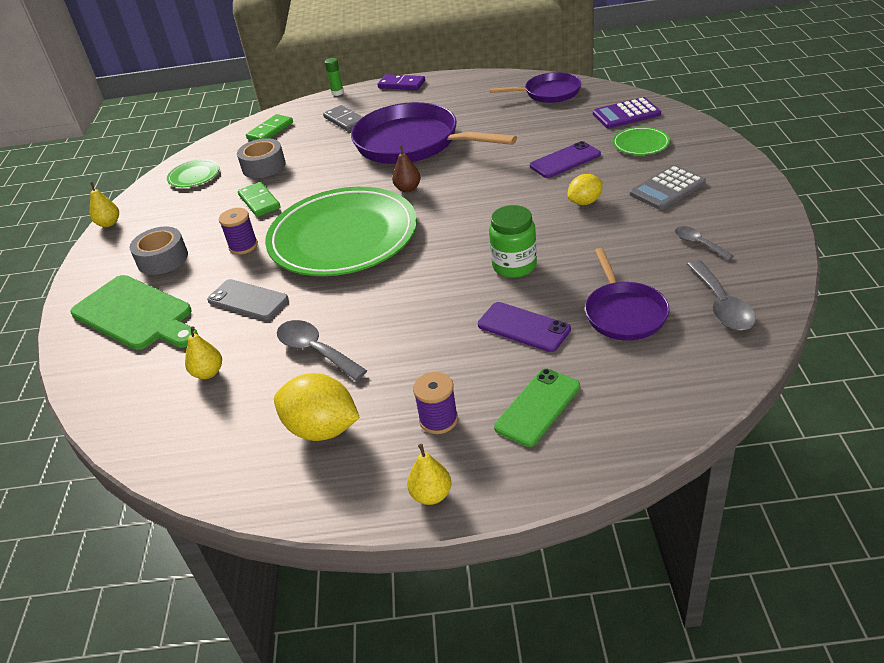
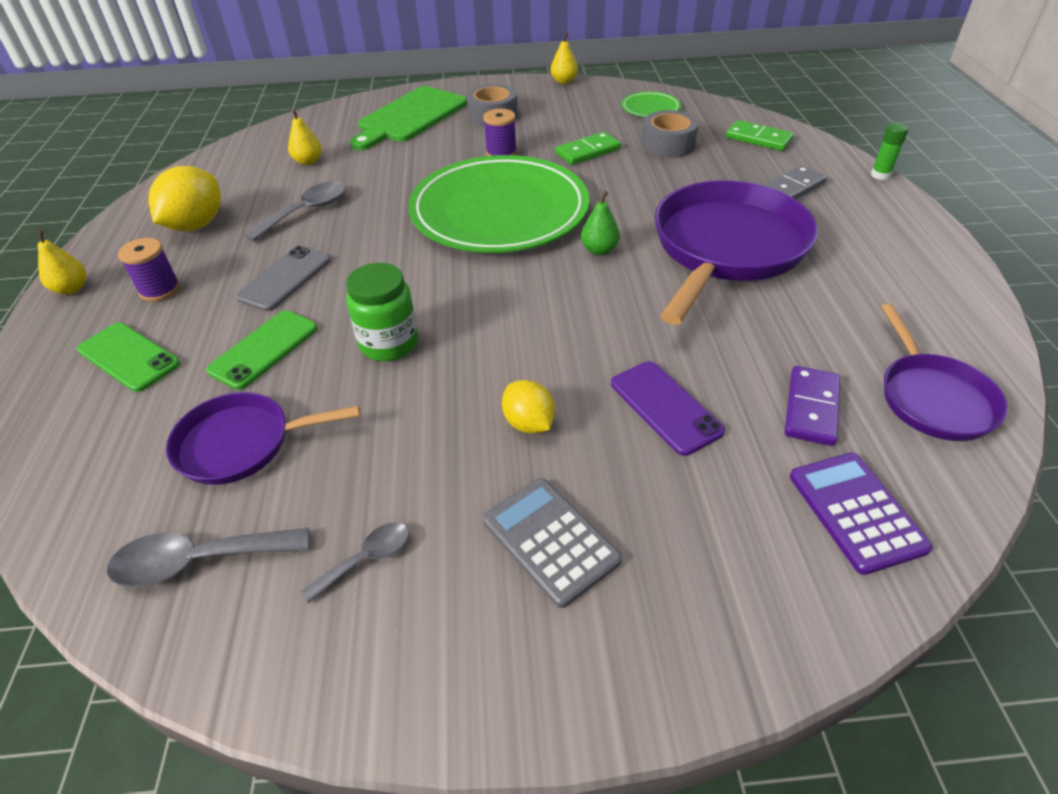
camera: 85 degrees right, 5 degrees up
(248, 300) = (405, 167): grey phone -> grey phone (285, 278)
(401, 84) = (923, 228): purple domino -> purple domino (811, 408)
(408, 189) = (599, 250): brown pear -> green pear
(523, 327) = (264, 349): purple phone -> green phone
(640, 144) = (725, 521): green plate -> none

